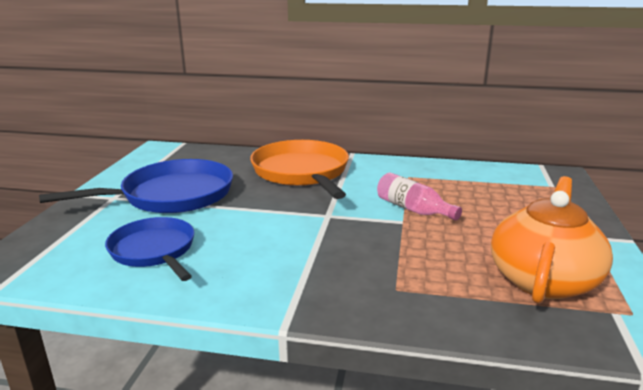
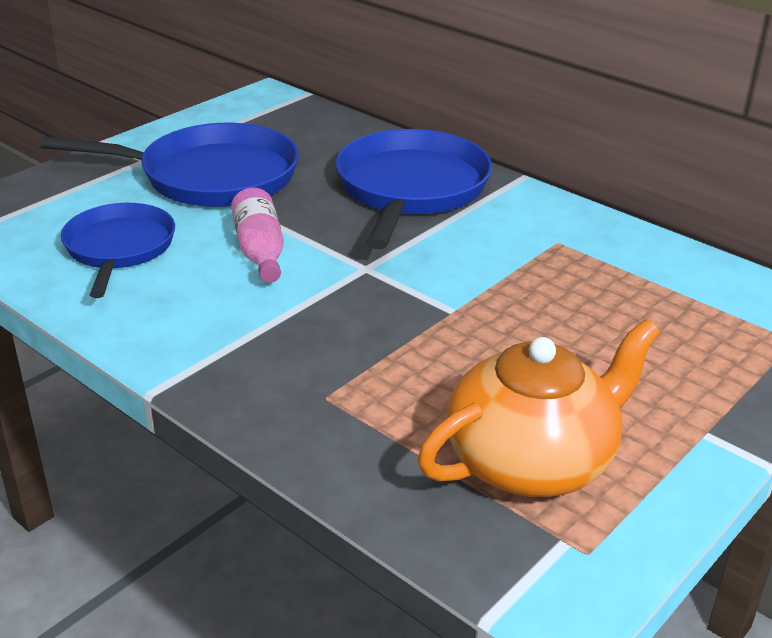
camera: 30 degrees right, 10 degrees up
(301, 172) = (411, 188): orange pan -> blue pan
(413, 209) = (492, 298): pink bottle -> pink bottle (260, 251)

